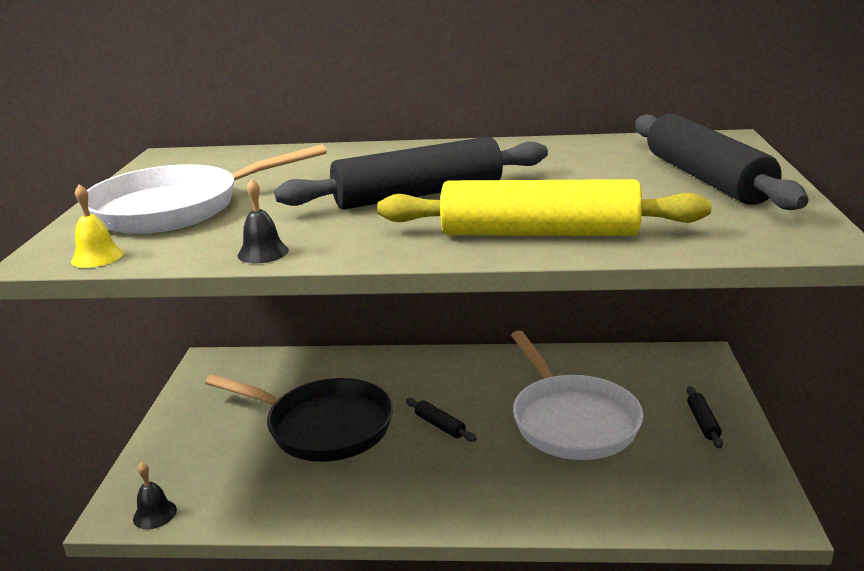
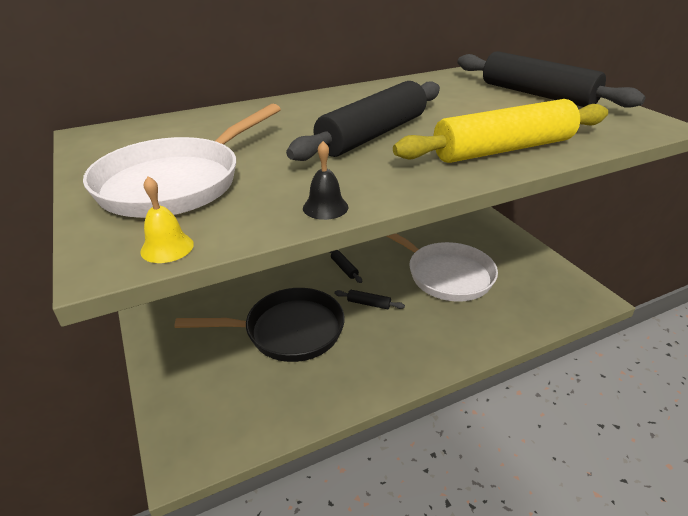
camera: 30 degrees left, 10 degrees up
(155, 514) = (214, 450): black bell -> none
(703, 422) = (514, 254): black rolling pin -> black rolling pin (344, 268)

